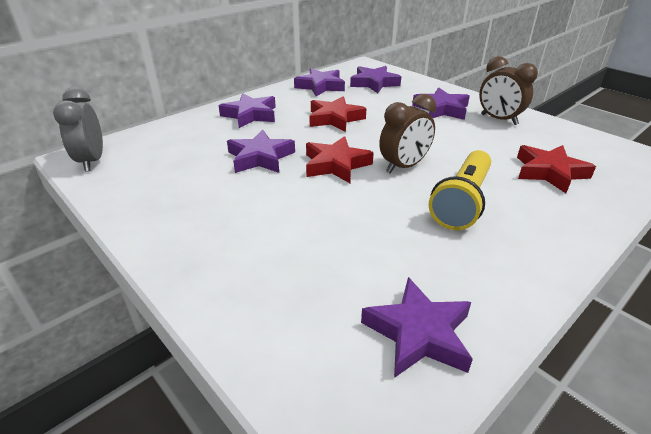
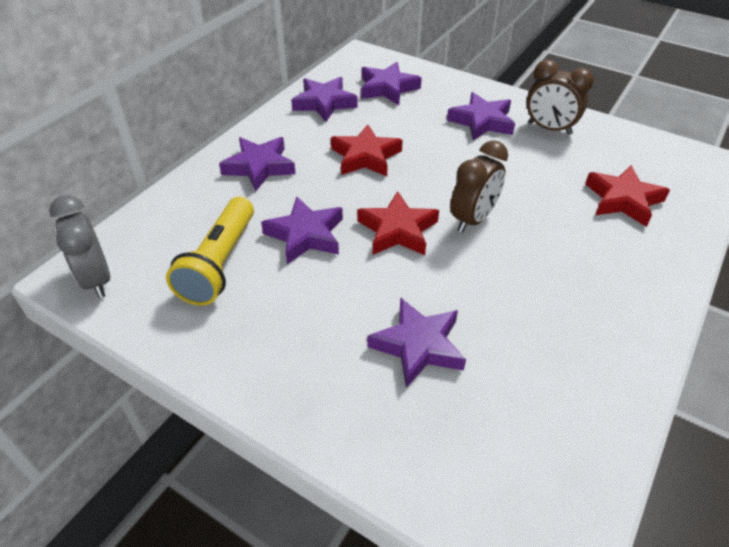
camera: 15 degrees left, 10 degrees up
(418, 333) = (564, 430): purple star -> purple star (418, 346)
(462, 201) = (550, 258): yellow flashlight -> yellow flashlight (220, 263)

